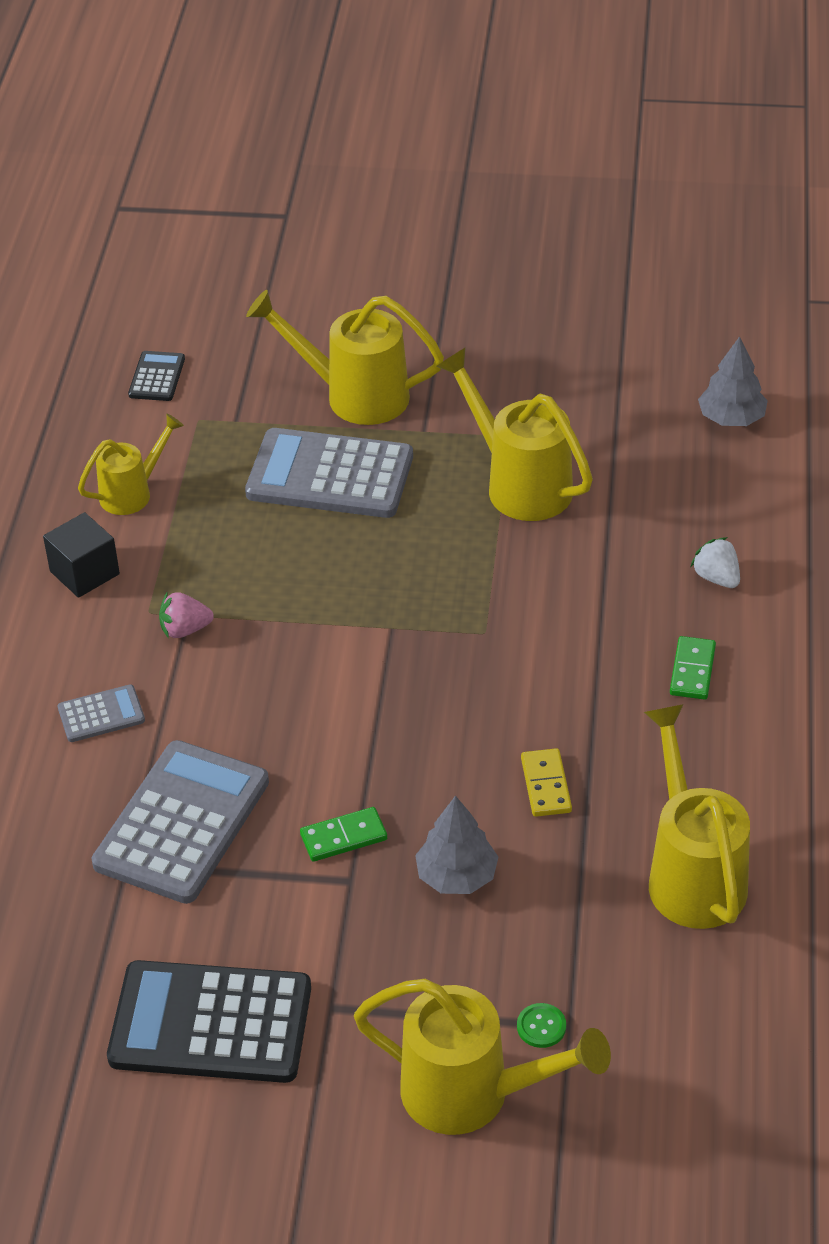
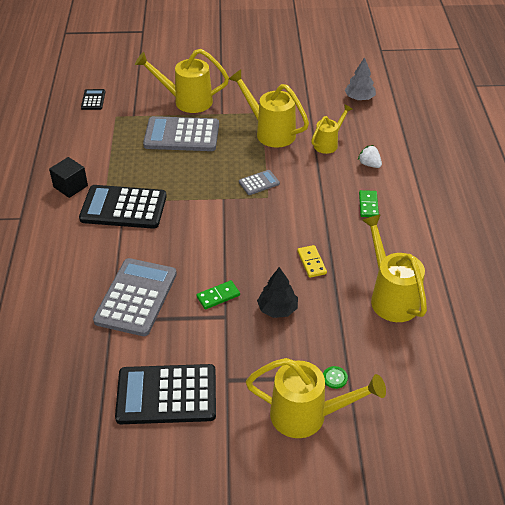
camera: 10 degrees left, 0 degrees up
(101, 714) = (88, 250): grey calculator -> grey calculator (259, 183)
(132, 493) = (89, 150): yellow watering can -> yellow watering can (328, 144)
(185, 630) = (123, 208): pink strawberry -> black calculator
(456, 876) = (277, 309): grey tree -> black tree

